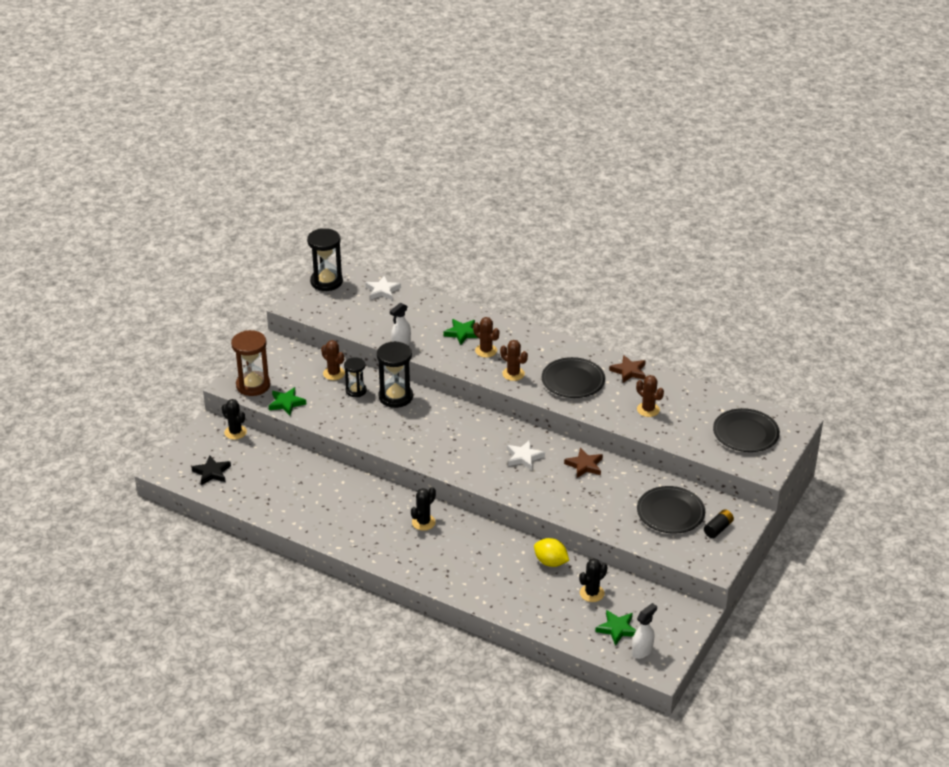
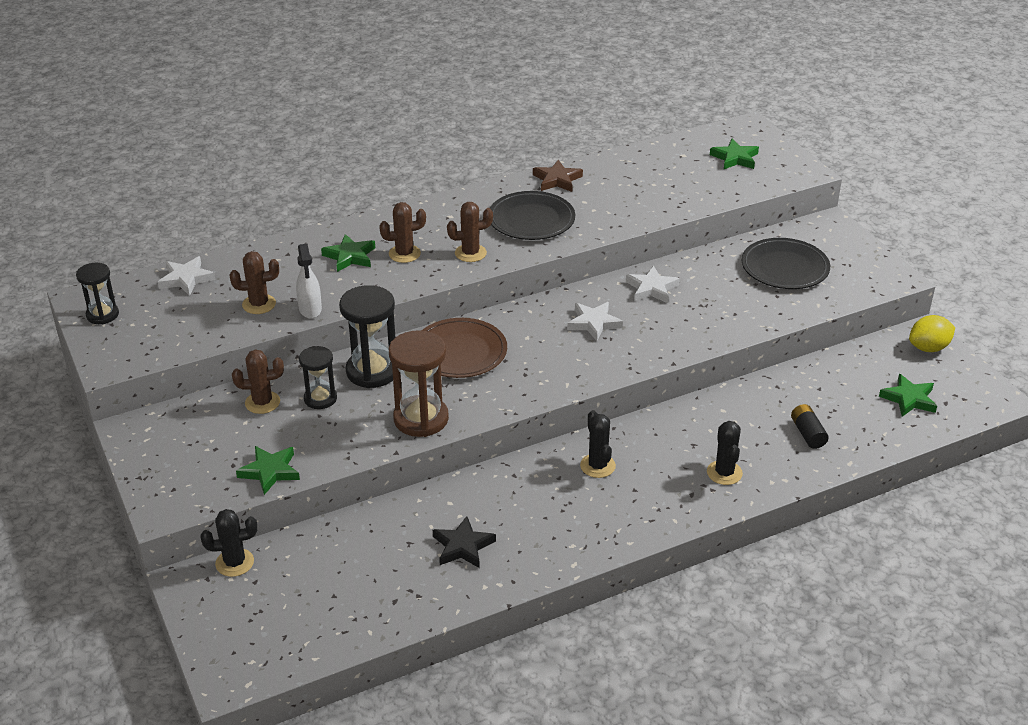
camera: 55 degrees left, 0 degrees up
(212, 472) = (292, 626): black star -> black star (463, 546)
(253, 385) = (193, 487): brown hourglass -> brown hourglass (421, 419)
(326, 282) = (102, 315): black hourglass -> black hourglass, size x0.61
(444, 419) = (460, 352): none -> brown plate
(550, 562) = (759, 397): yellow lemon -> yellow lemon (928, 348)
(584, 465) = (652, 288): brown star -> white star
(592, 593) = (836, 391): black cactus -> black cactus (724, 473)
(642, 651) = (957, 397): white spray bottle -> none
(648, 409) = (635, 196): brown cactus -> brown cactus (259, 304)
(718, 529) = (836, 250): black battery -> black battery (807, 434)
(745, 433) = (735, 158): black plate -> green star

